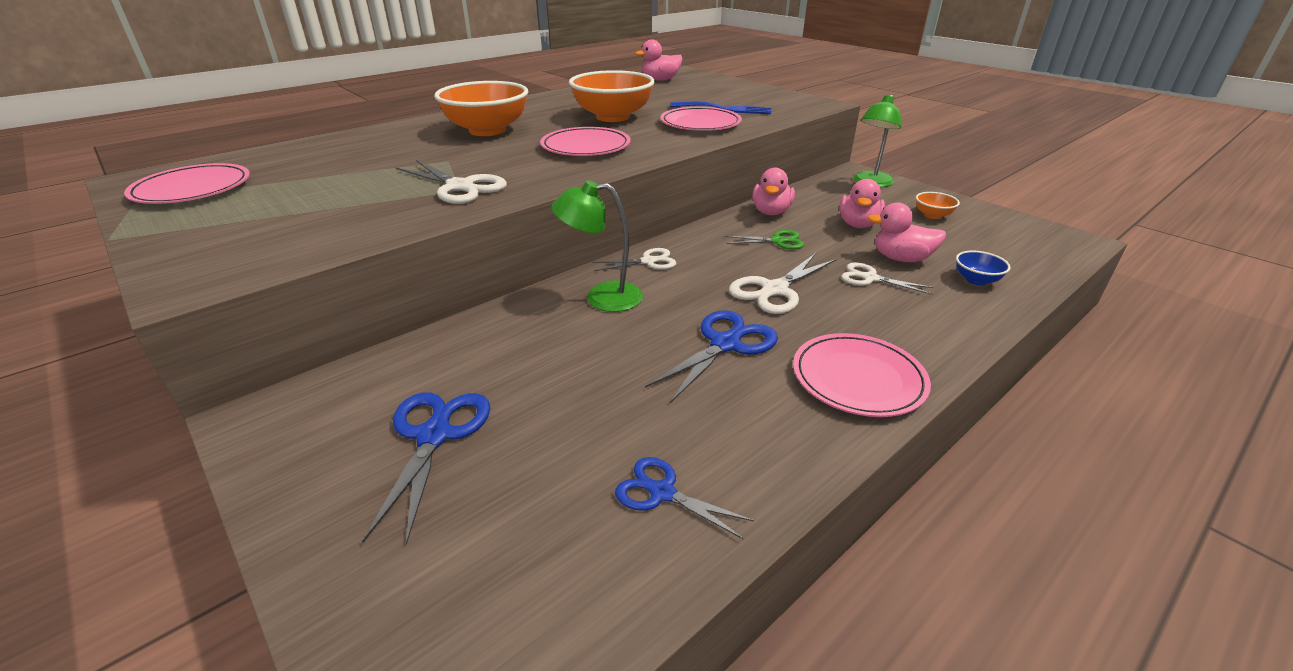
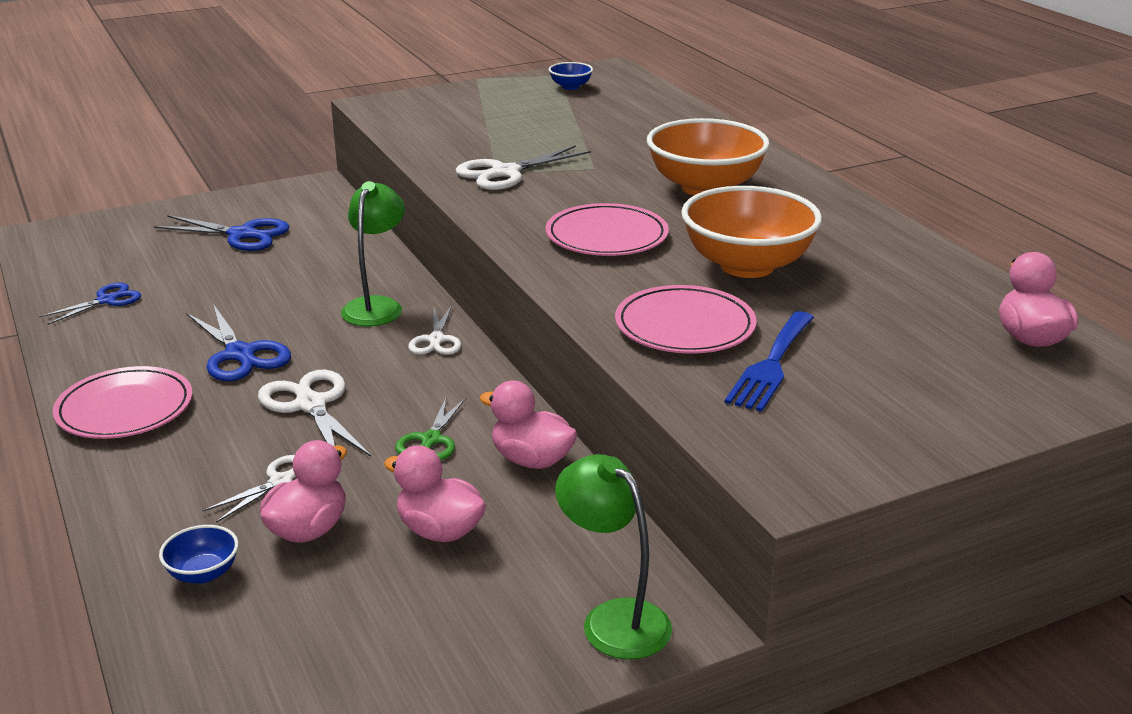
camera: 105 degrees right, 5 degrees down
(192, 189) = (570, 87): pink plate -> blue bowl
(932, 215) = (424, 634): orange bowl -> none

